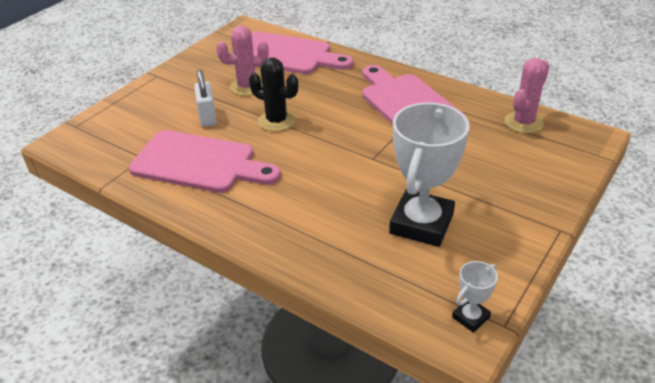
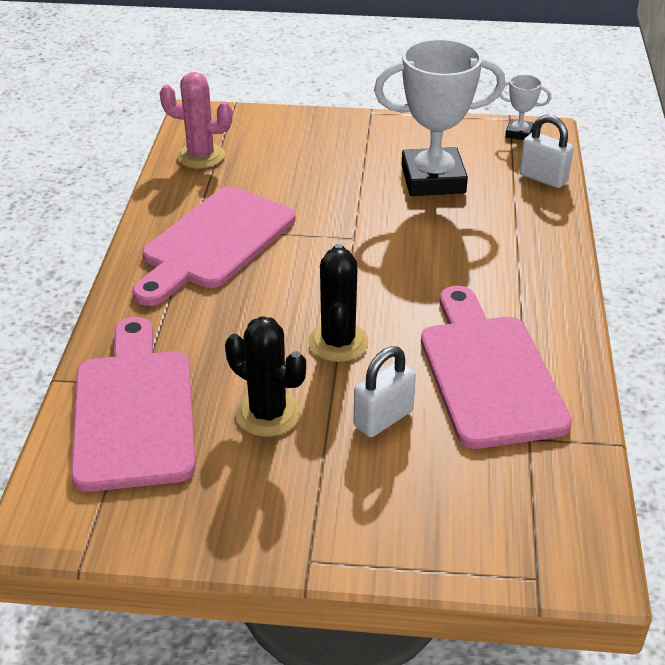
camera: 120 degrees left, 0 degrees up
(247, 86) = (268, 414): pink cactus -> black cactus
(380, 293) = (543, 178): none -> white padlock

